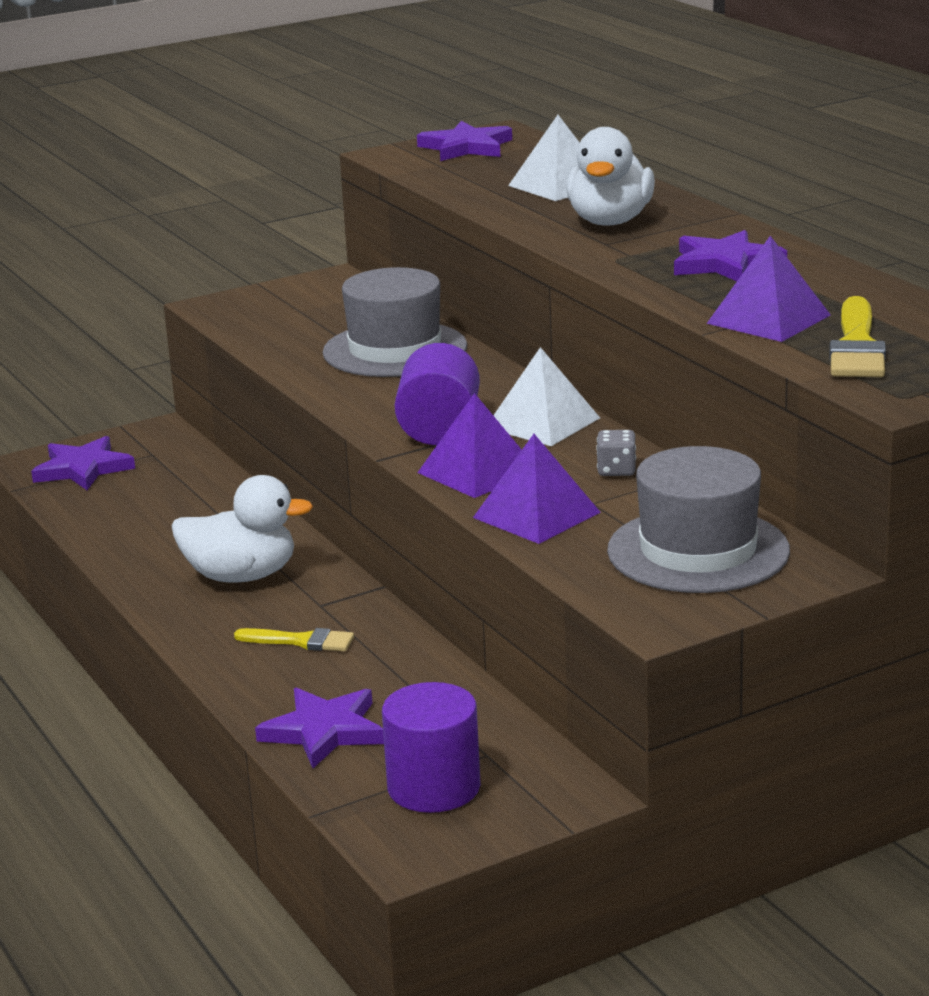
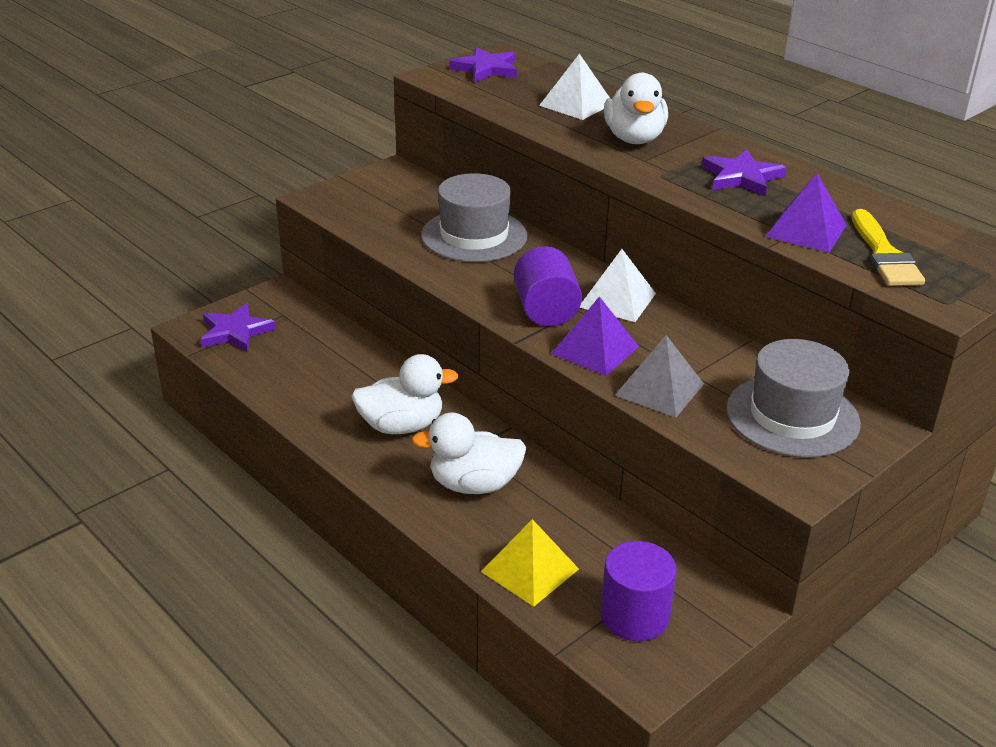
camera: 15 degrees left, 10 degrees up
(301, 641) = (474, 484): yellow brush -> white duck
(324, 731) = (530, 570): purple star -> yellow pyramid
(536, 515) = (659, 389): purple pyramid -> grey pyramid
(616, 470) = (694, 342): grey dice -> none

